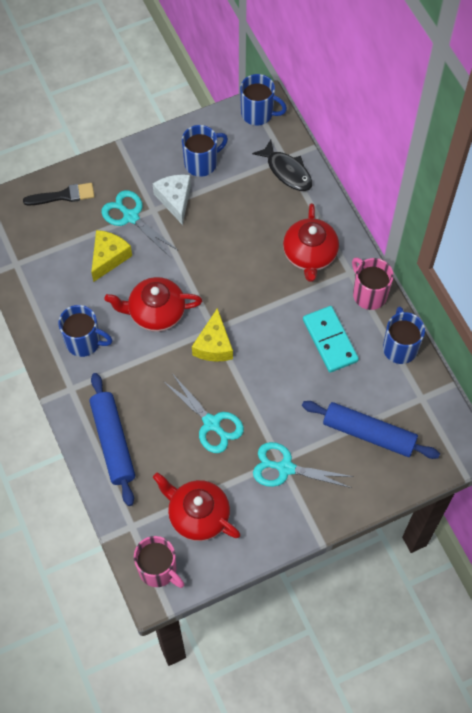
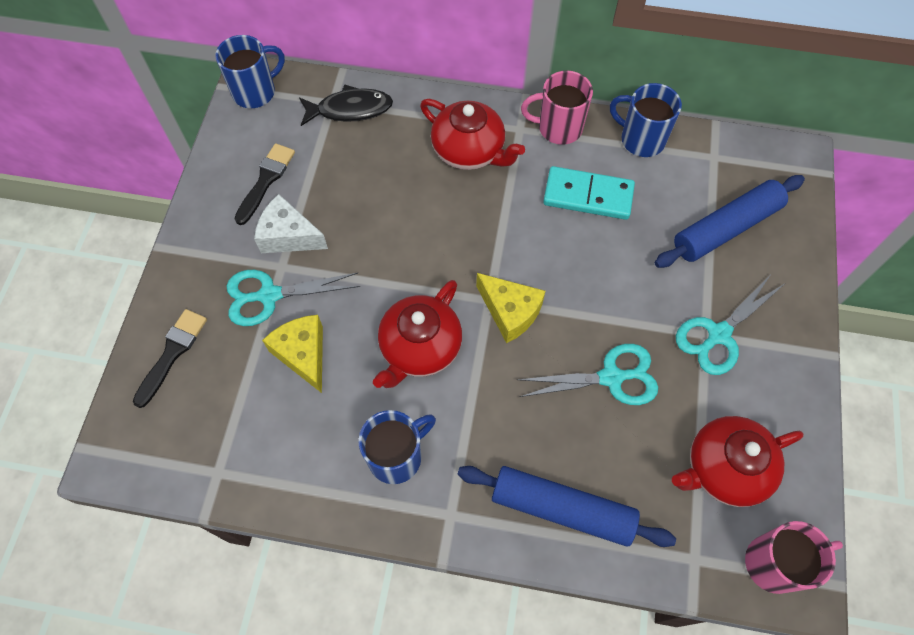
camera: 55 degrees left, 0 degrees up
(202, 163) = (266, 180): blue mug -> black brush

